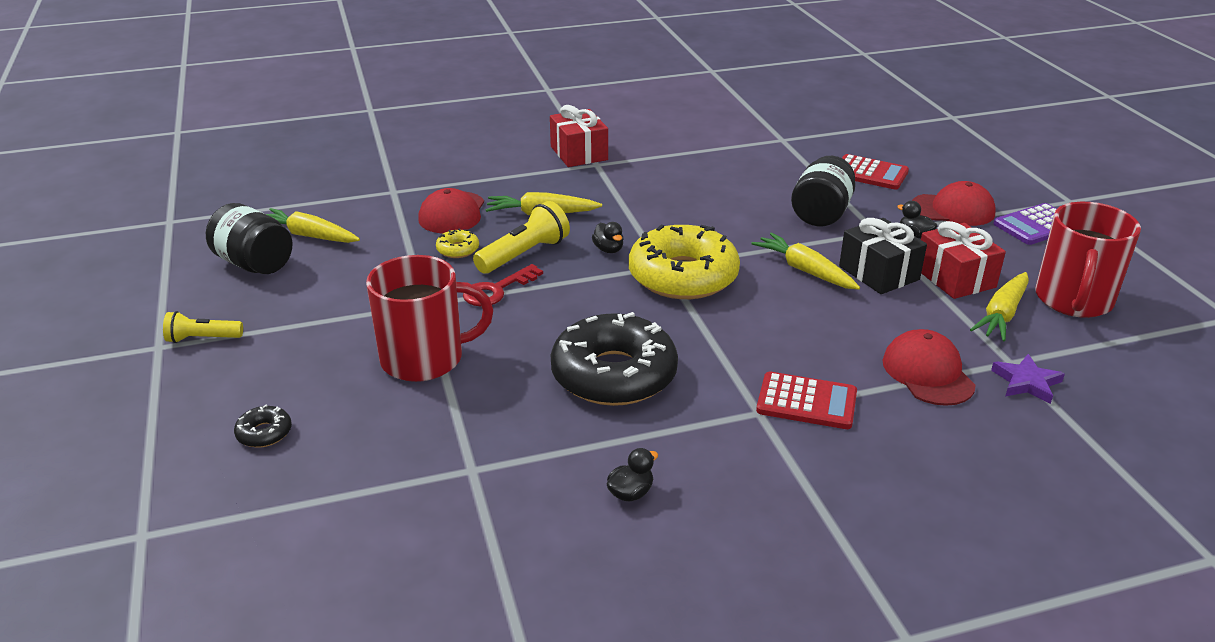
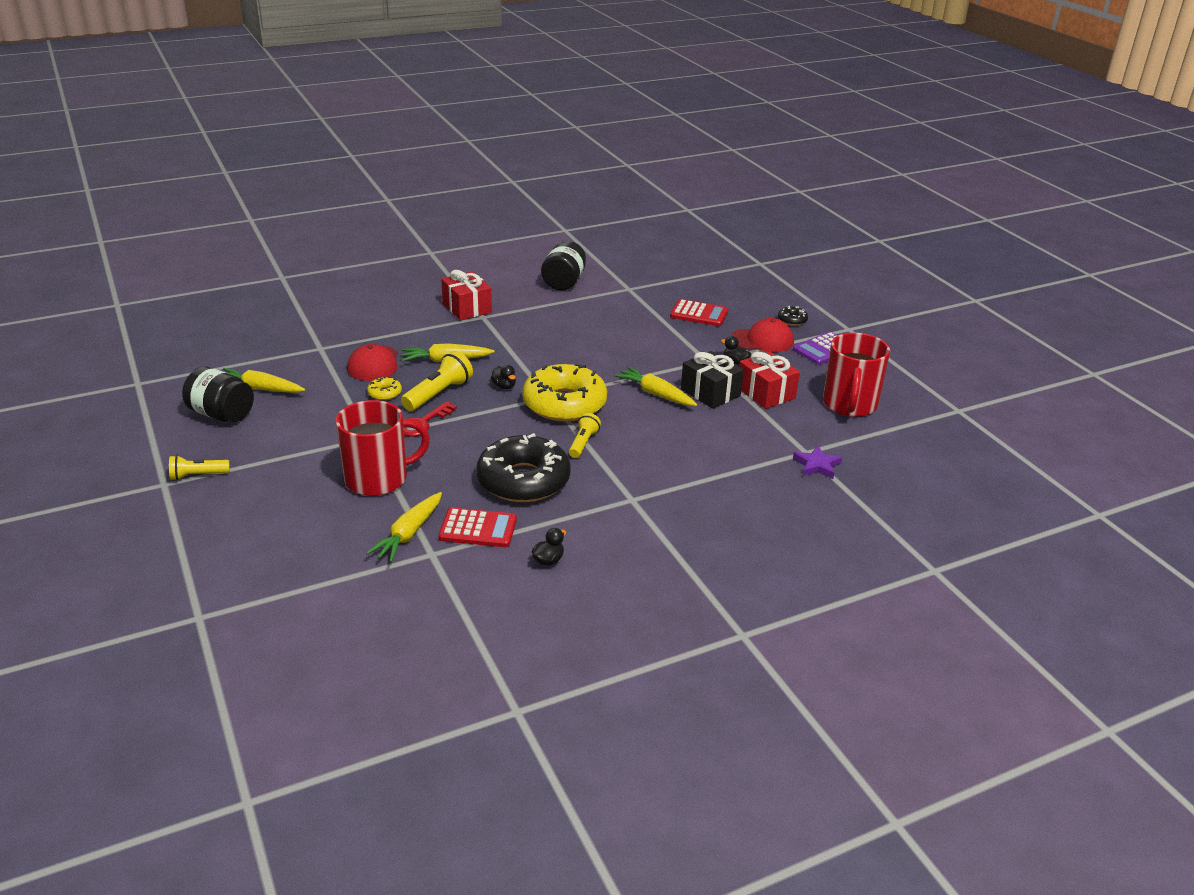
camera: 10 degrees left, 0 degrees up
(264, 433) = (269, 541): black donut -> black donut (792, 320)
(701, 329) = (583, 443): none -> yellow flashlight
(806, 402) = (665, 489): red calculator -> red calculator (478, 529)
(821, 213) = (664, 348): black jar -> black jar (564, 282)
(927, 373) = (748, 463): red cap -> none
(1002, 315) = (800, 418): yellow carrot -> yellow carrot (409, 534)

